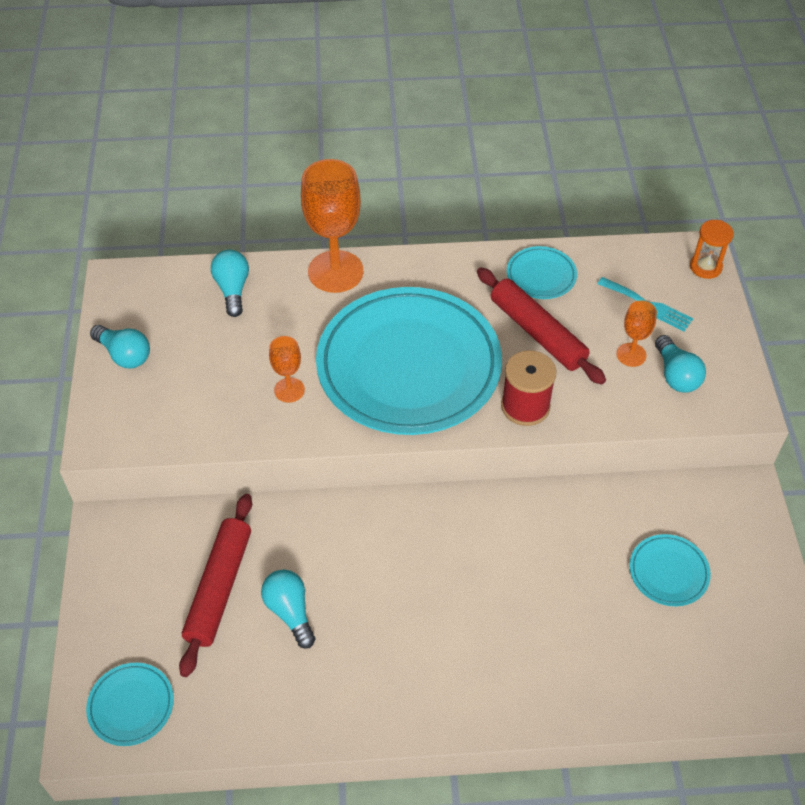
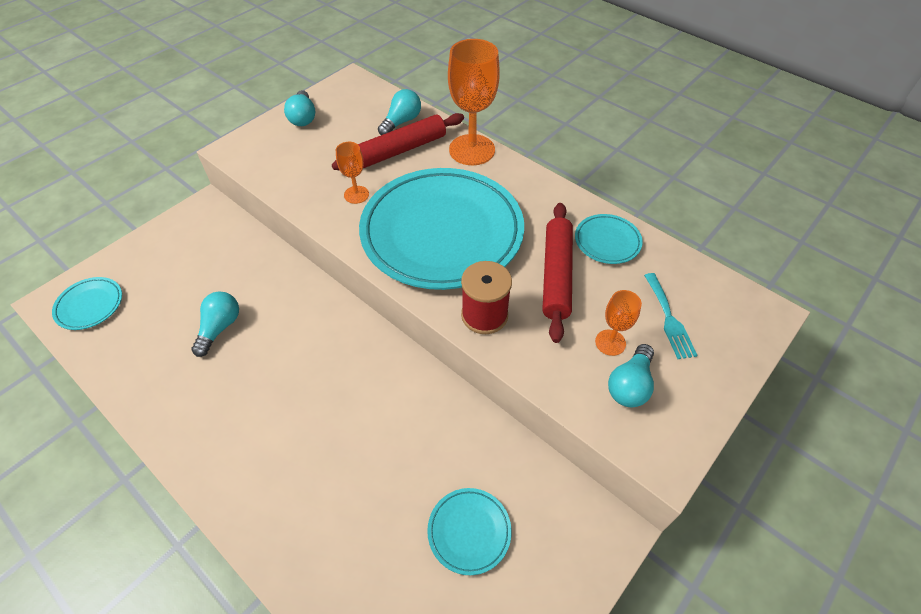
camera: 45 degrees right, 0 degrees up
(219, 588) = (207, 283): red rolling pin -> red rolling pin (401, 150)
(705, 267) = (757, 327): orange hourglass -> none

